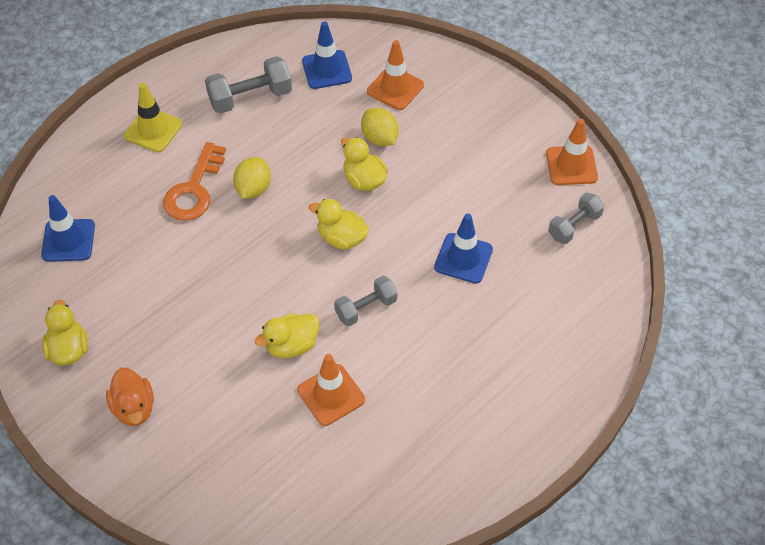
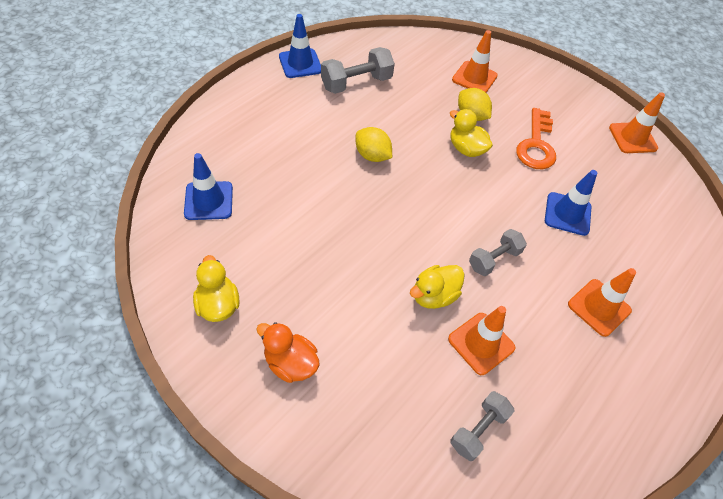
camera: 10 degrees left, 0 degrees up
(134, 408) = (290, 363): orange duck -> orange duck turned 150 degrees clockwise
(153, 130) = (276, 107): yellow traffic cone -> none
(194, 189) = (320, 156): orange key -> orange key (536, 145)
(253, 189) = (372, 156): yellow lemon -> yellow lemon turned 60 degrees counterclockwise
(327, 70) = (415, 63): blue traffic cone -> blue traffic cone (300, 63)
(341, 238) = (458, 197): yellow duck -> none
(468, 362) = (599, 307): none -> orange traffic cone
(574, 226) = (651, 186): grey dumbbell -> grey dumbbell (478, 430)

